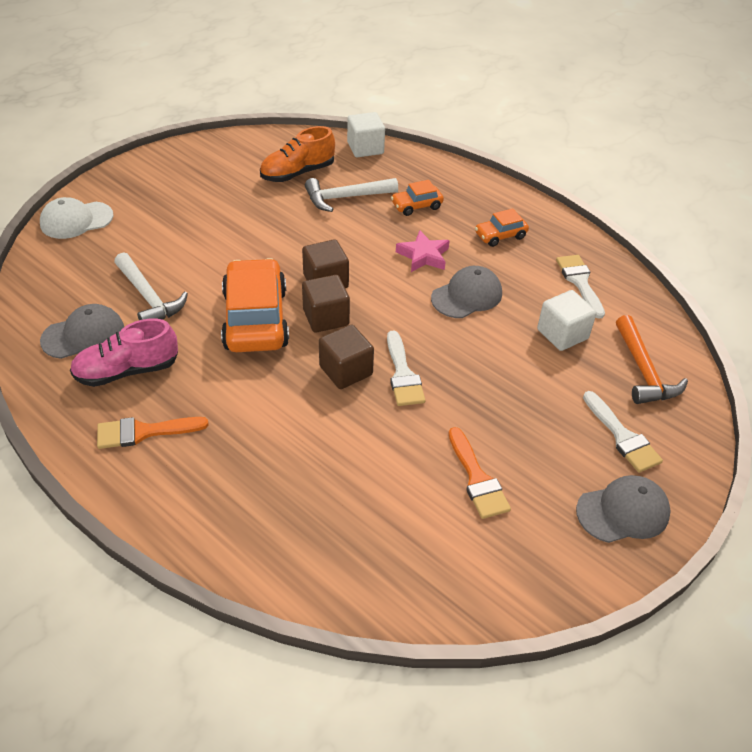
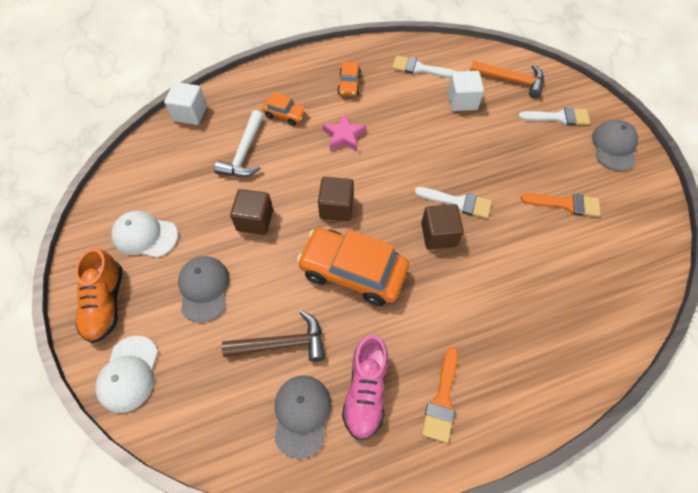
camera: 60 degrees left, 15 degrees up
(148, 298) = (282, 344): white hammer -> brown hammer
(211, 176) = (145, 236): none -> white cap
(297, 173) = (188, 171): orange shoe -> orange shoe (106, 303)
(326, 317) = (377, 224): brown cube -> brown cube (255, 220)
(416, 206) = (285, 114): orange car -> orange car turned 75 degrees counterclockwise
(467, 296) = (400, 131): grey cap -> grey cap (204, 288)

